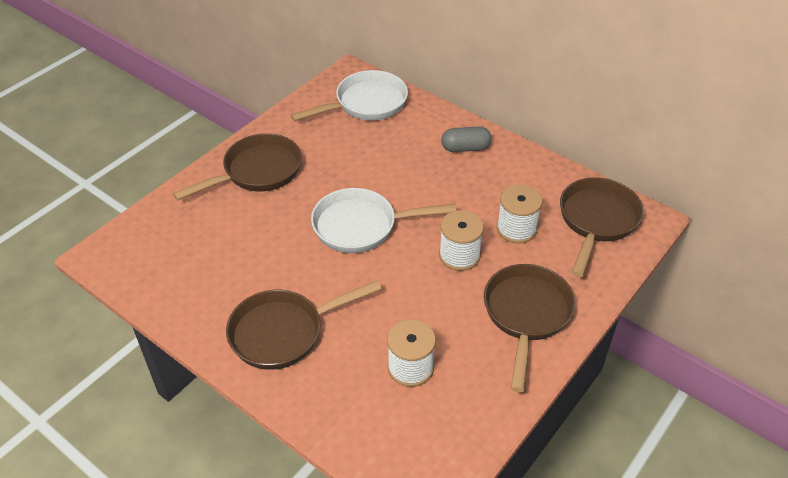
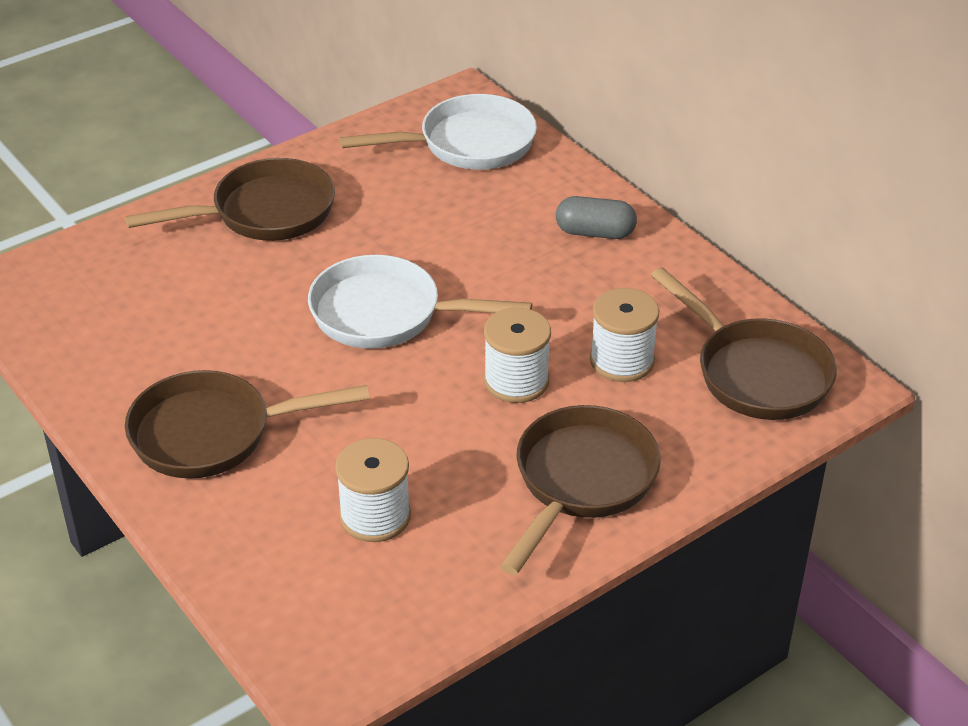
camera: 15 degrees right, 5 degrees down
(596, 221) = (756, 373): brown pan -> brown pan turned 105 degrees clockwise

